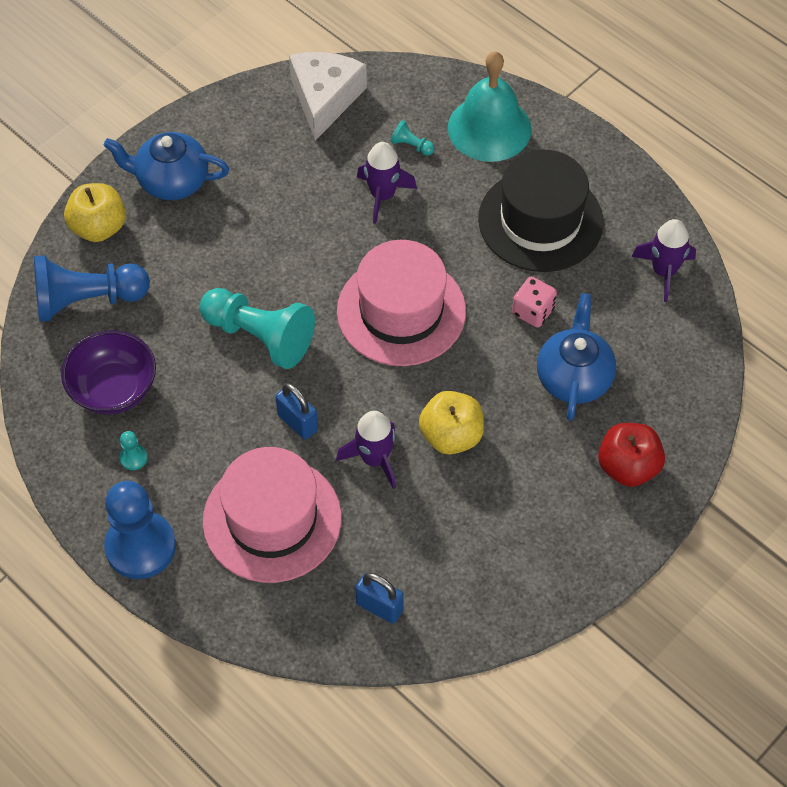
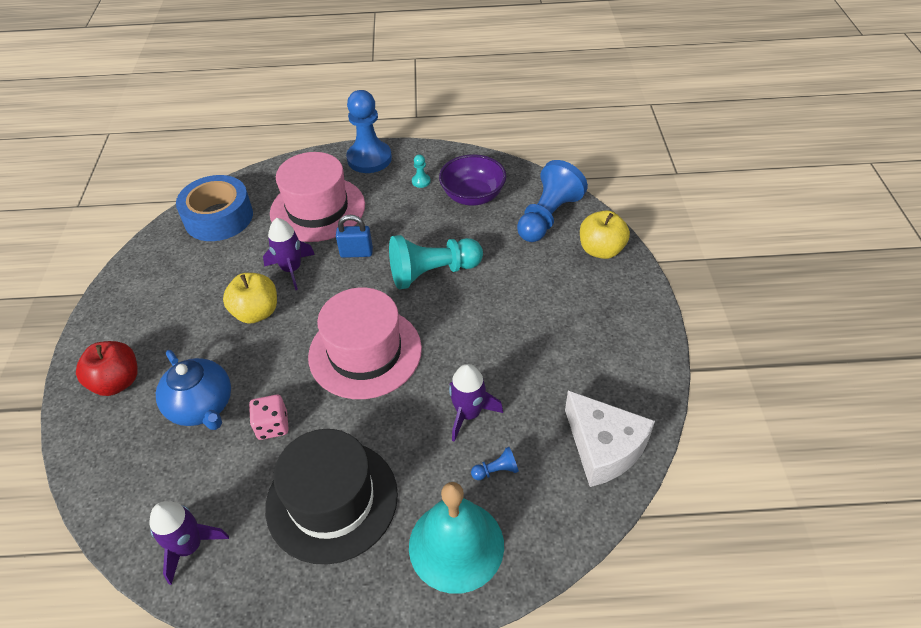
camera: 135 degrees right, 10 degrees down
(171, 181) = (606, 305): blue teapot -> none
(379, 607) = (219, 217): blue padlock -> blue tape
(411, 145) = (496, 470): turquoise pawn -> blue pawn

